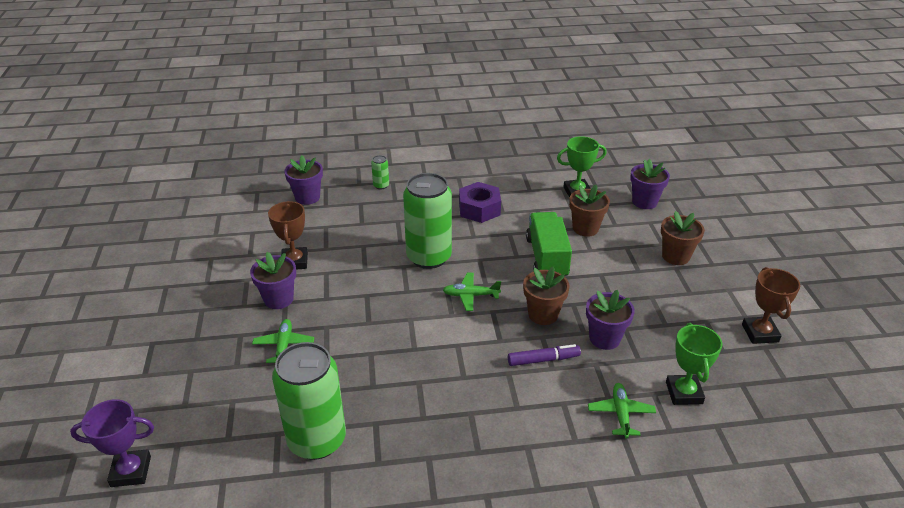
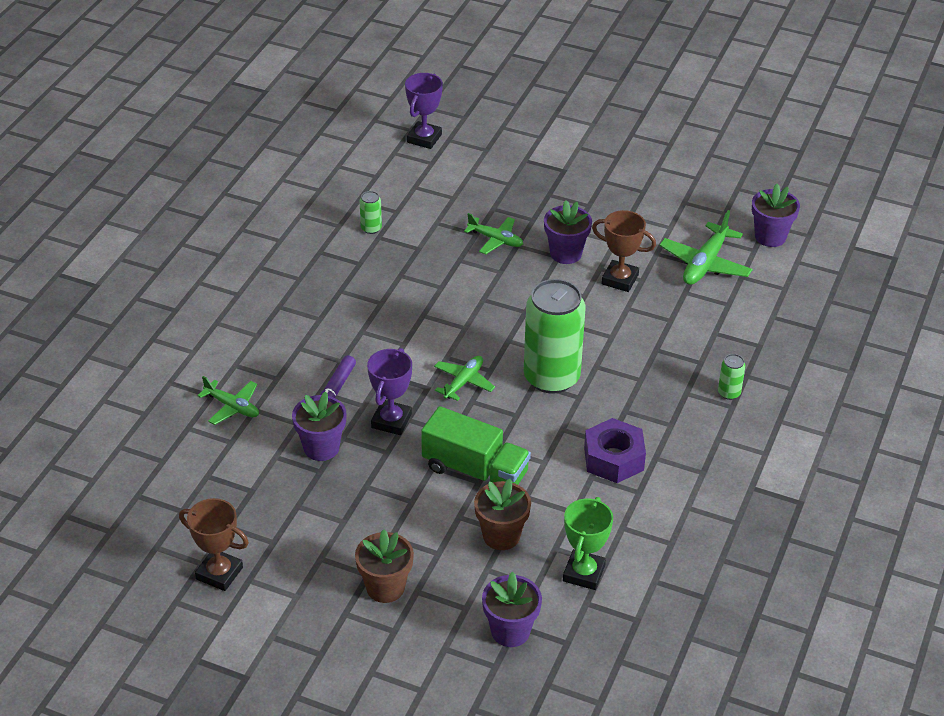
camera: 120 degrees right, 5 degrees up
(249, 229) = (705, 264): none -> green plane
(307, 197) = (743, 323): purple flower pot -> purple flower pot (770, 237)
(317, 440) = (371, 228): green can -> green can, size x0.40
(543, 314) = (391, 421): brown flower pot -> purple trophy
(684, 393) = (212, 462): green trophy -> none

